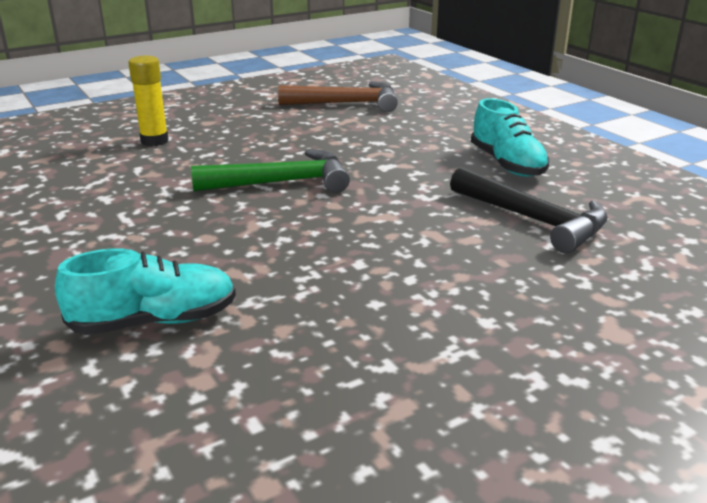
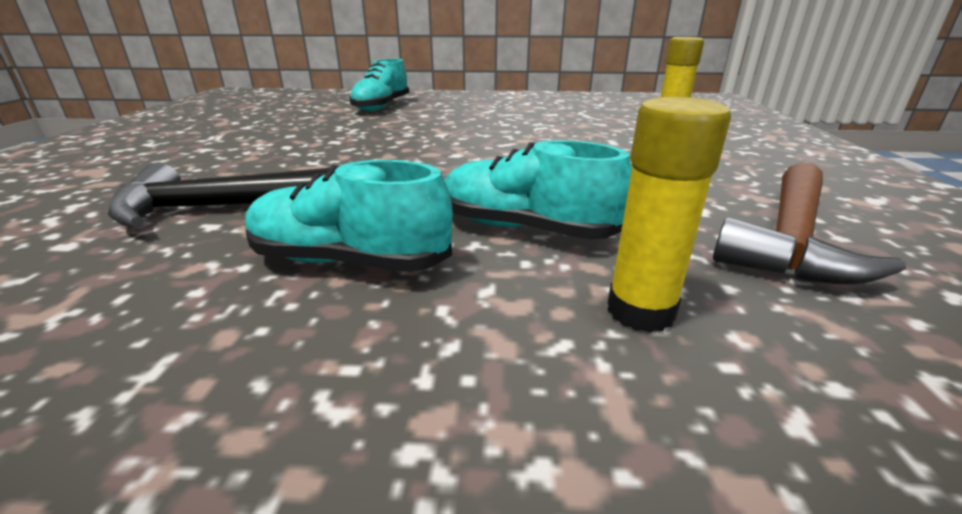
camera: 125 degrees right, 0 degrees up
(282, 182) = (504, 148): green hammer -> none
(415, 143) = (525, 228): none -> turquoise shoe
(447, 117) = (640, 311): none -> yellow glue stick

